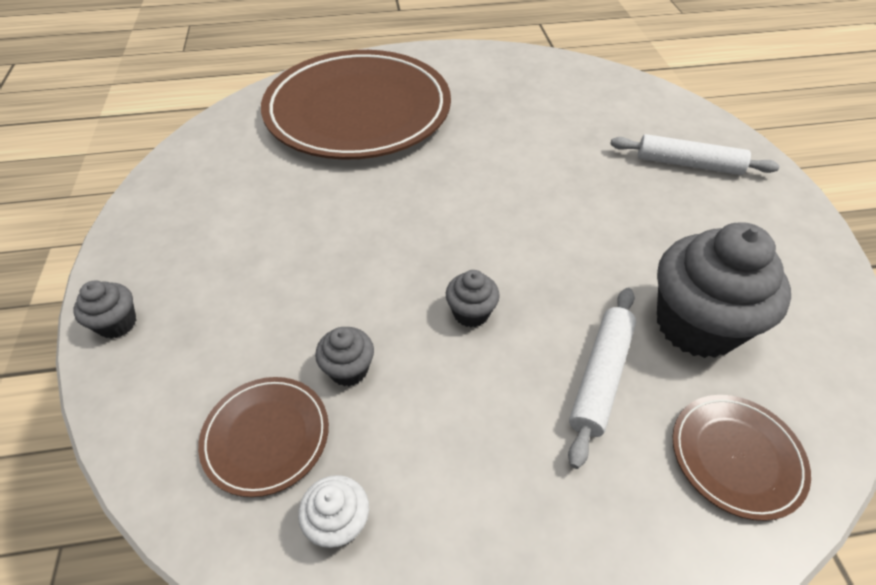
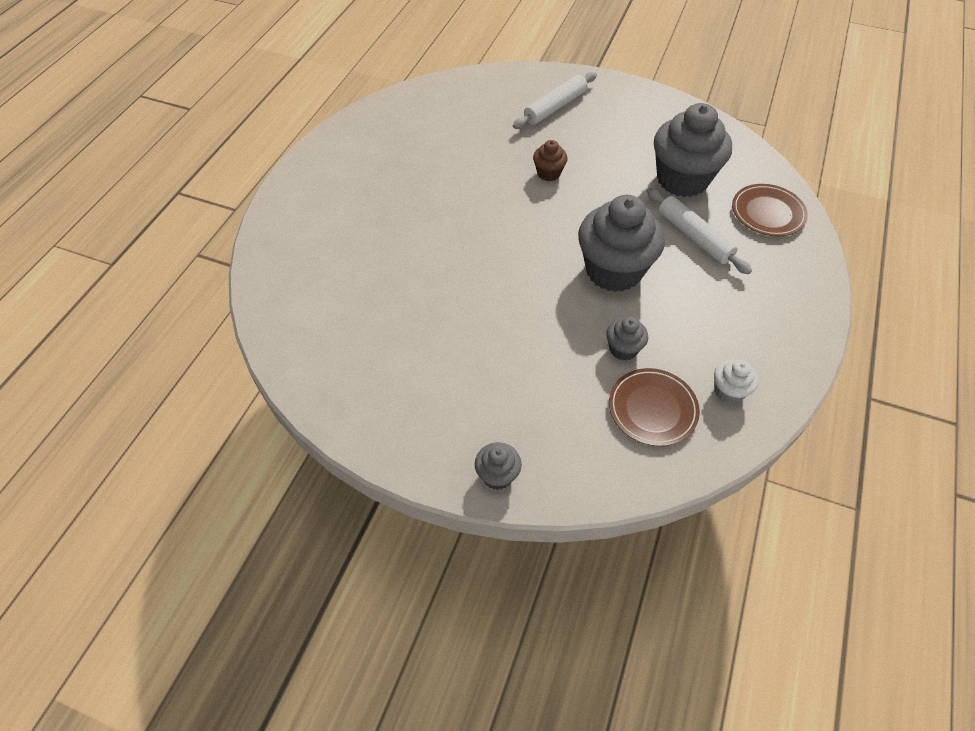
camera: 60 degrees left, 5 degrees up
(358, 111) = (347, 243): brown plate -> none
(471, 313) = (613, 270): grey cupcake -> grey cupcake, size x2.17
(576, 199) = (548, 173): none -> brown cupcake

